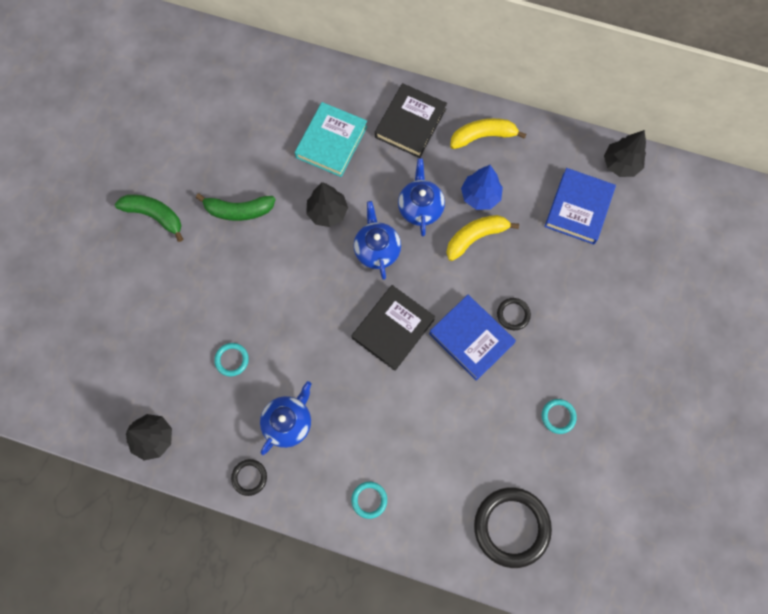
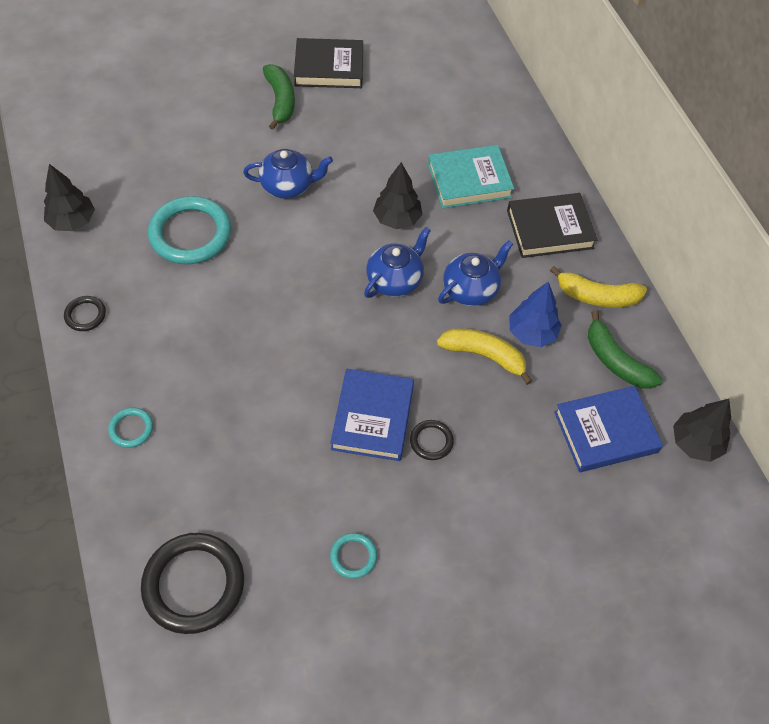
camera: 50 degrees right, 15 degrees down
(232, 360) = (190, 234): turquoise ring -> turquoise ring, size x2.12
(239, 211) = (338, 154): green banana -> green banana (615, 361)
(288, 422) = (162, 313): blue teapot -> blue teapot (288, 186)
(393, 329) = (325, 342): black book -> black book (329, 68)
(482, 136) = (597, 296): yellow banana -> yellow banana turned 150 degrees clockwise

